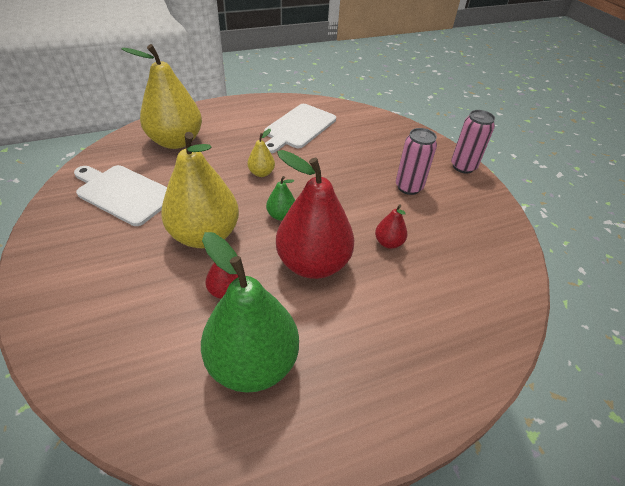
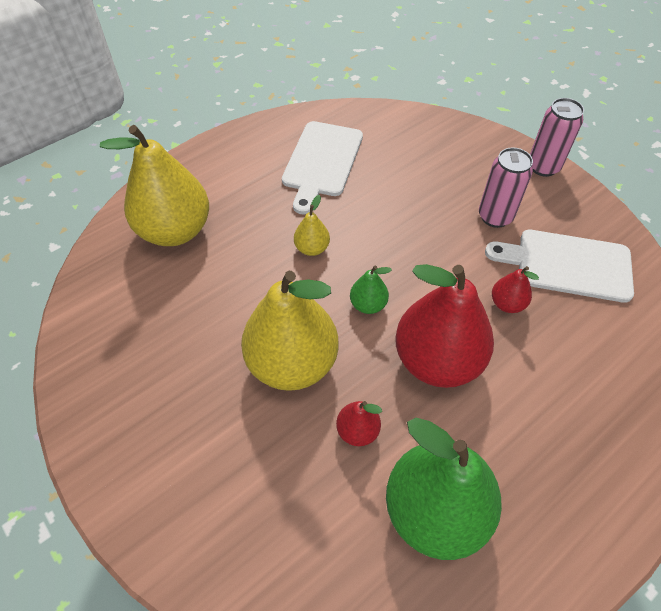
camera: 15 degrees left, 10 degrees up
(123, 193) = (154, 334): white cutting board -> white cutting board (567, 265)

